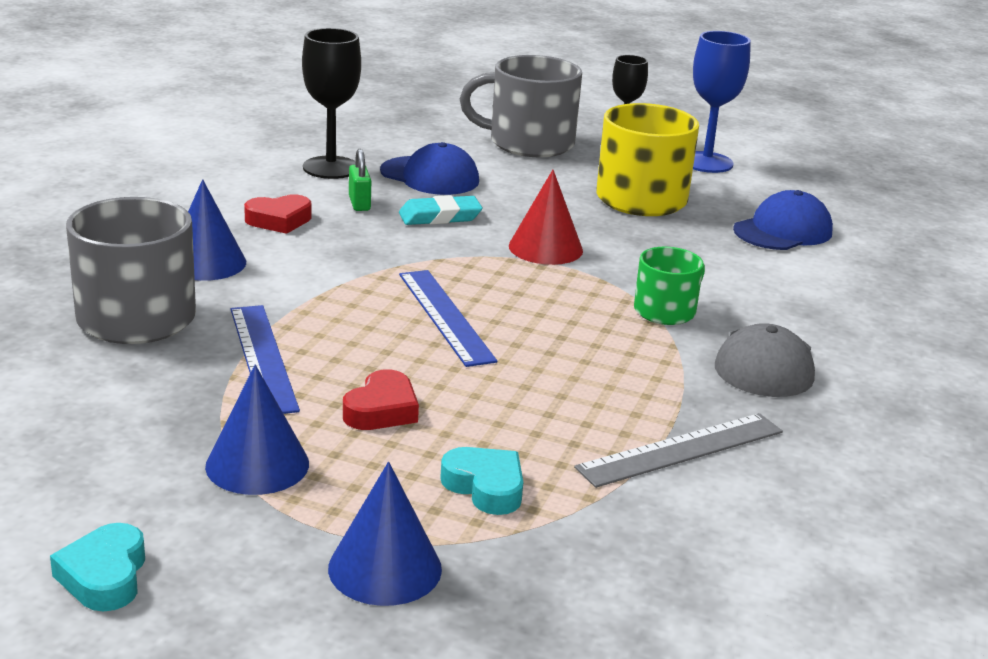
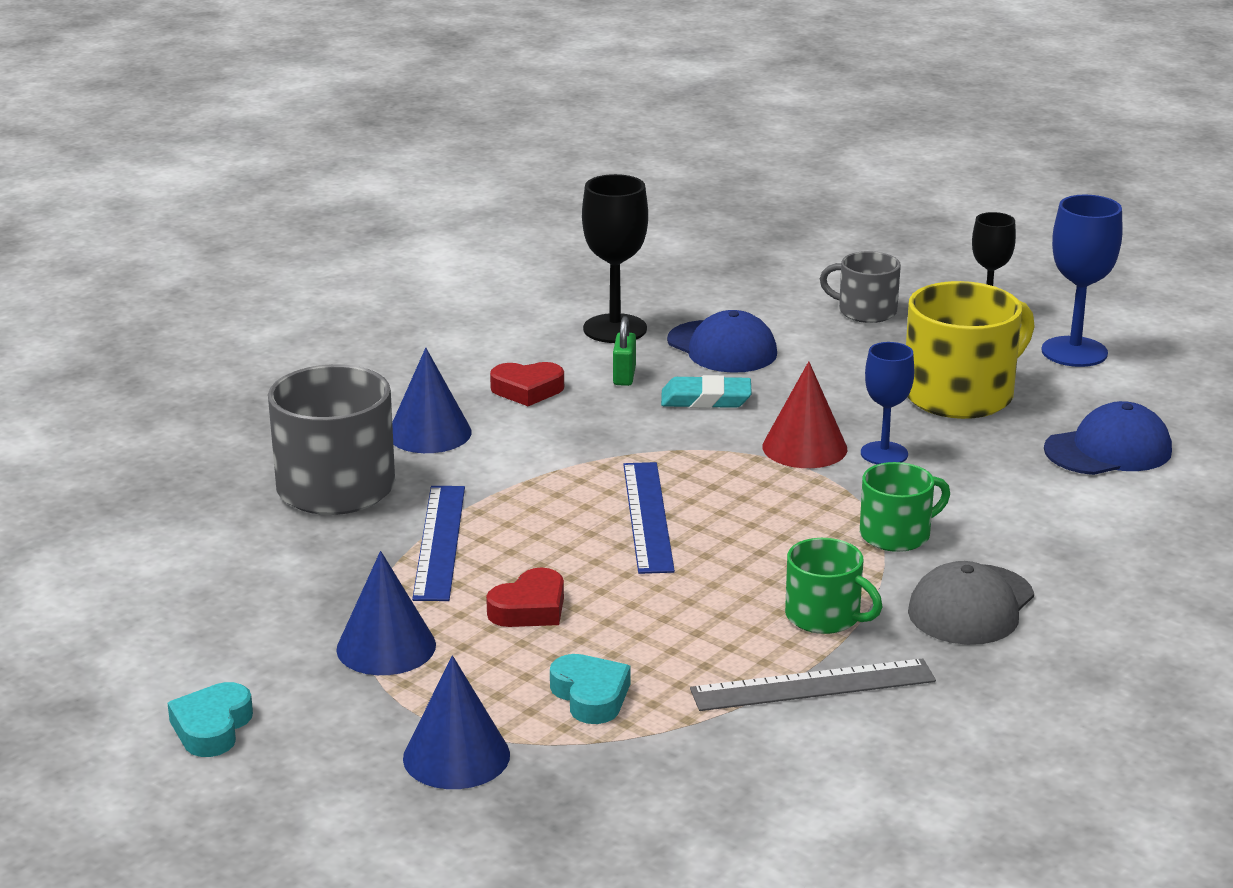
camera: 20 degrees right, 0 degrees up
(529, 143) = (865, 311): grey mug -> grey mug, size x0.57
(613, 247) = (884, 454): none -> blue goblet
(651, 386) = (824, 616): none -> green mug

